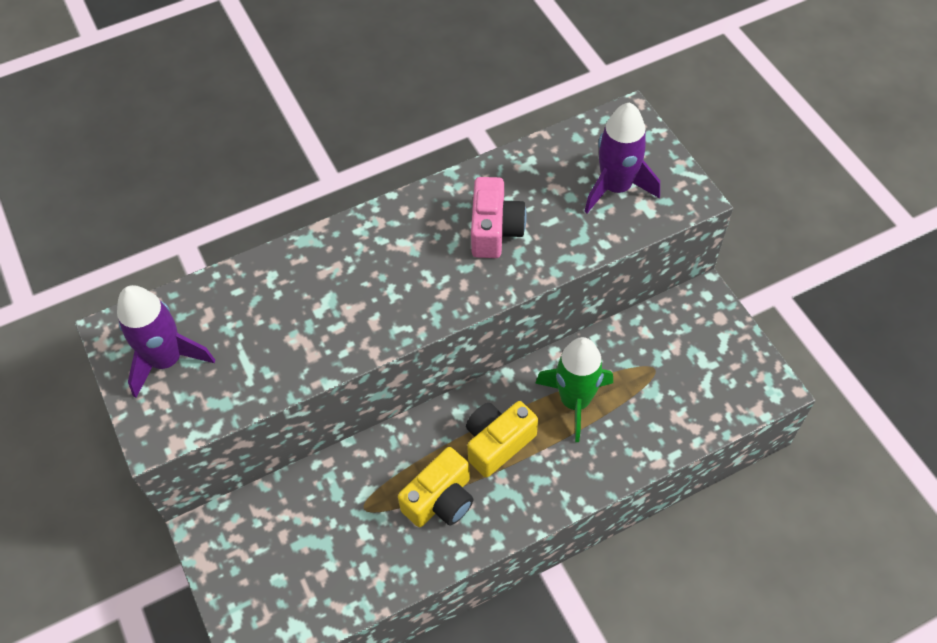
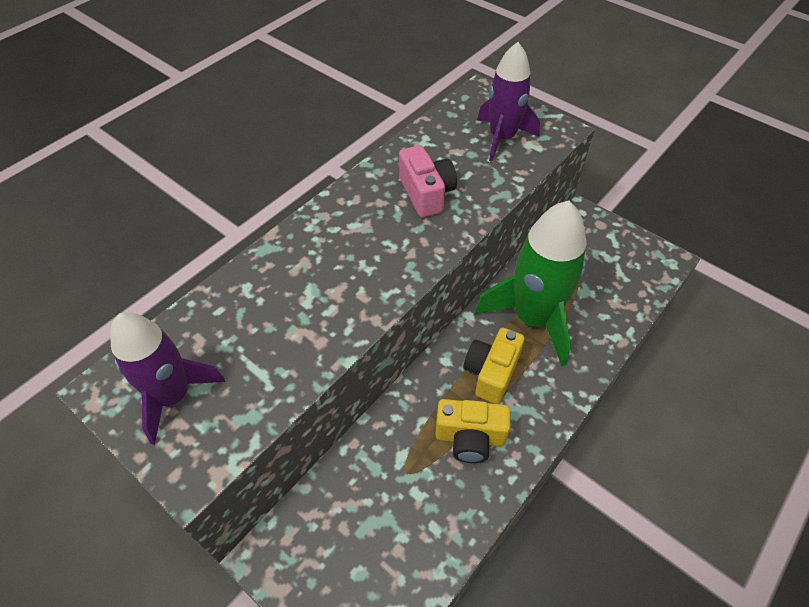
camera: 25 degrees left, 5 degrees down
(440, 500) = (470, 438): yellow camera -> yellow camera turned 75 degrees clockwise
(575, 401) = (533, 318): green rocket -> green rocket, size x1.52

